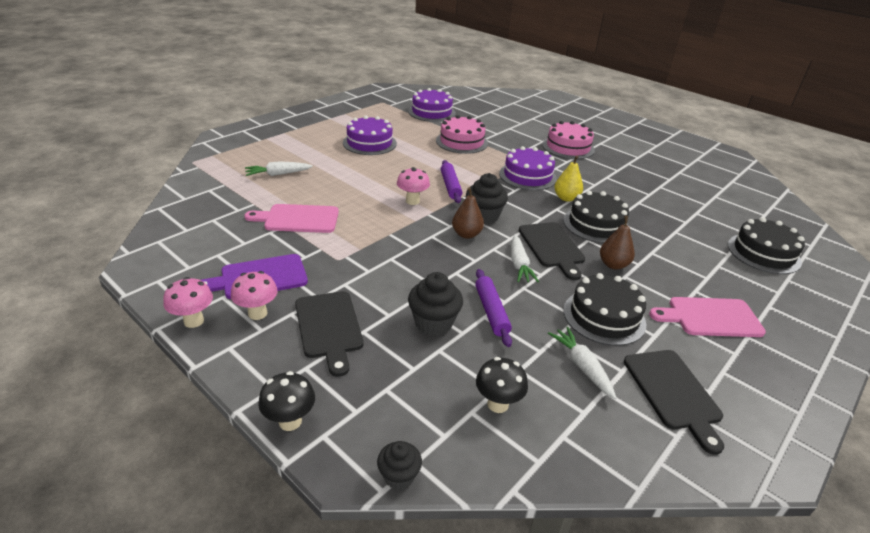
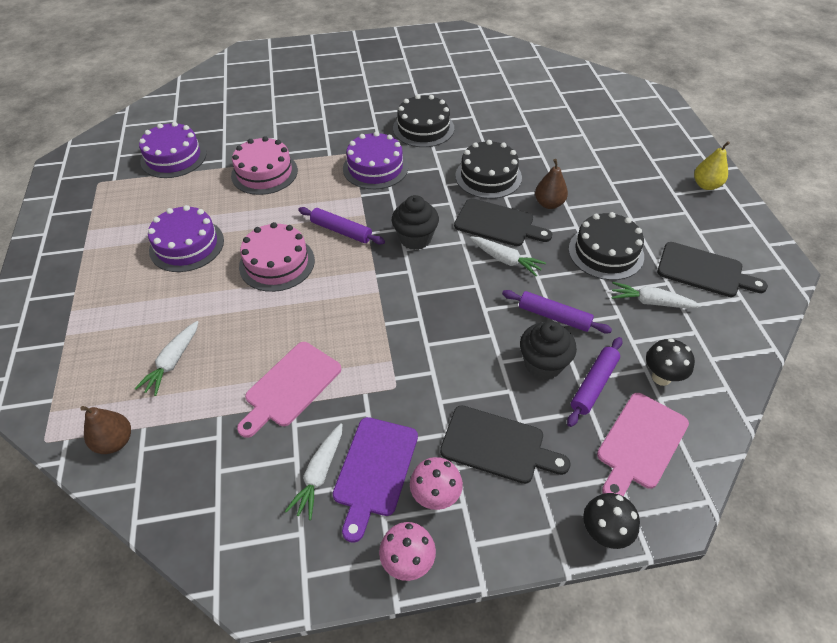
camera: 50 degrees left, 15 degrees up
(238, 256) = (319, 474): none -> white carrot
(399, 476) = (701, 482): black cupcake -> none
(412, 201) = (342, 274): pink mushroom -> none
(442, 361) = (593, 385): none -> purple rolling pin
(466, 234) = (433, 267): brown pear -> brown pear (115, 441)
(566, 198) = (434, 167): yellow pear -> yellow pear (706, 185)
(568, 147) = (352, 110): pink cake -> pink cake (277, 263)
(710, 317) = (644, 197): pink cutting board -> pink cutting board (640, 443)
(763, 253) = (596, 116): black cake -> black cake (423, 128)

